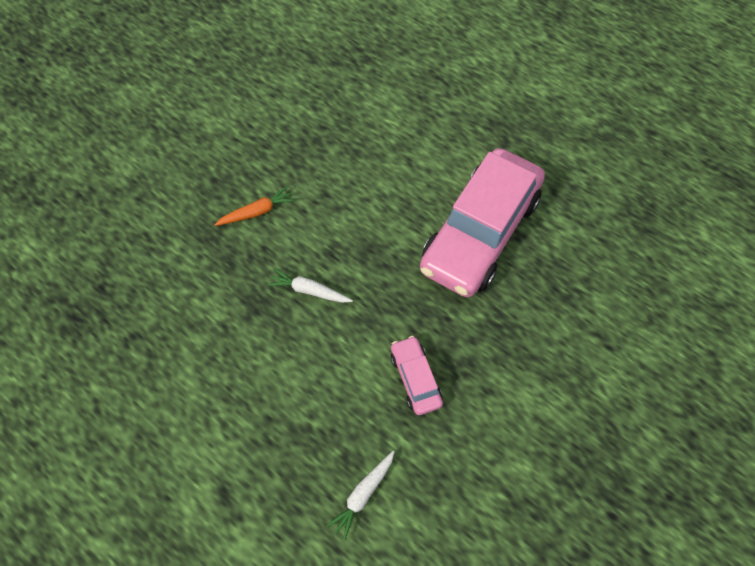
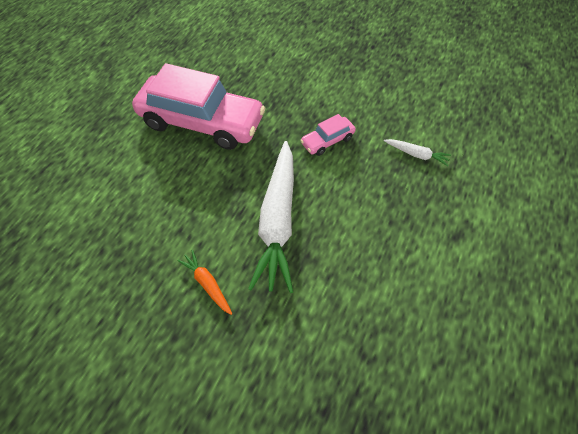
camera: 105 degrees left, 5 degrees down
(309, 290) = (277, 221): white carrot -> white carrot, size x2.31

